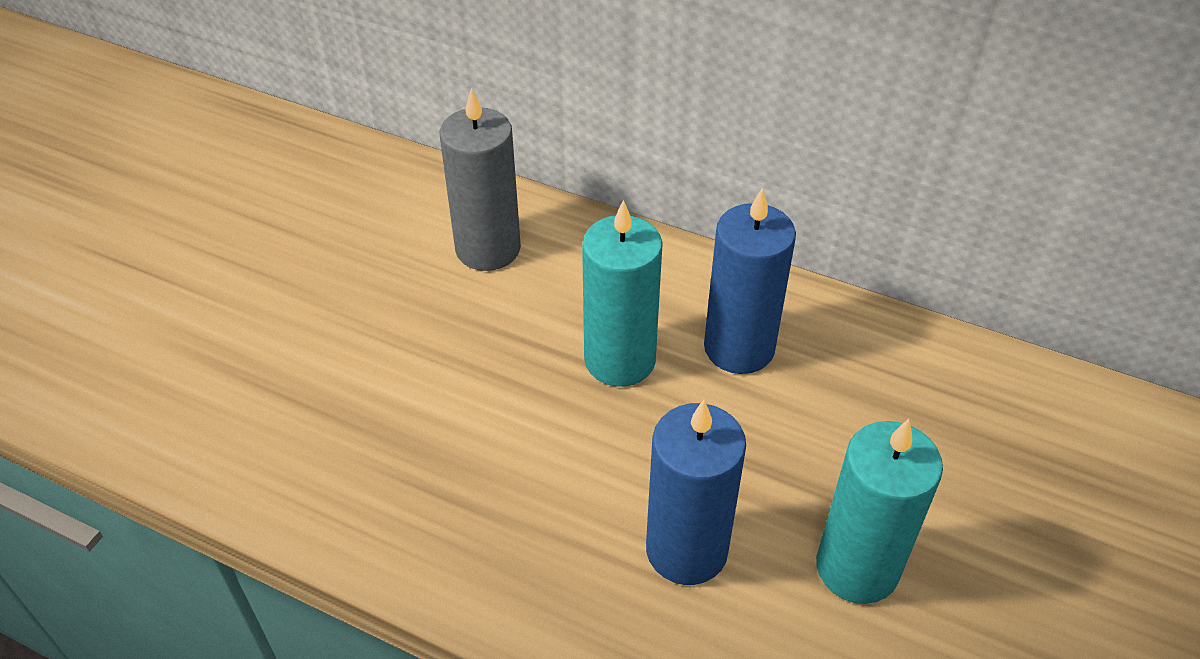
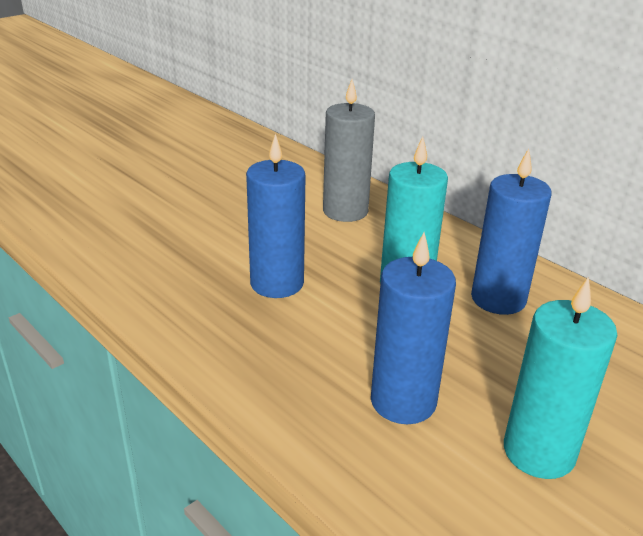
camera: 20 degrees right, 15 degrees down
(453, 411) = (277, 283): none -> blue candle

